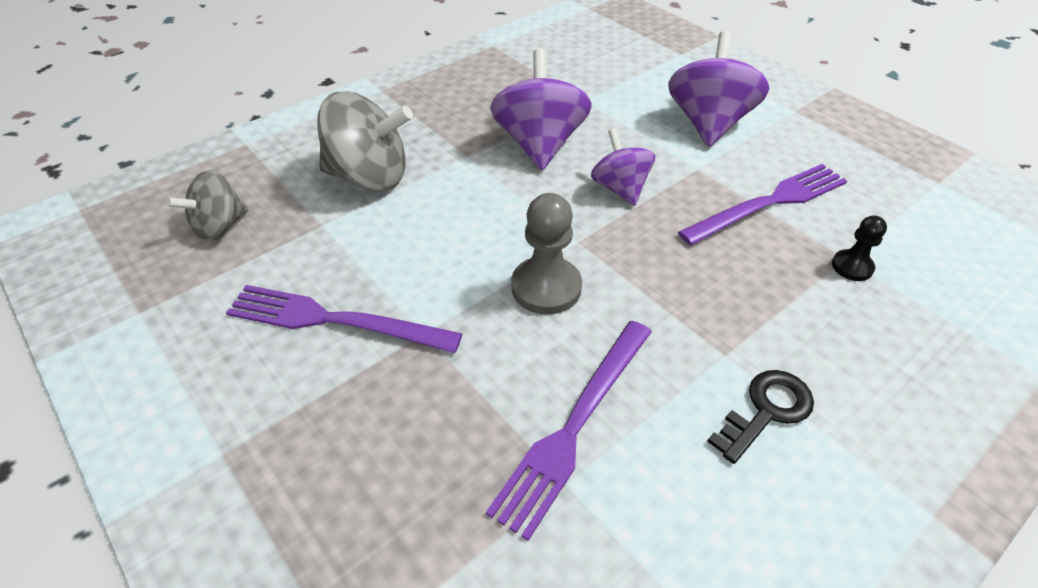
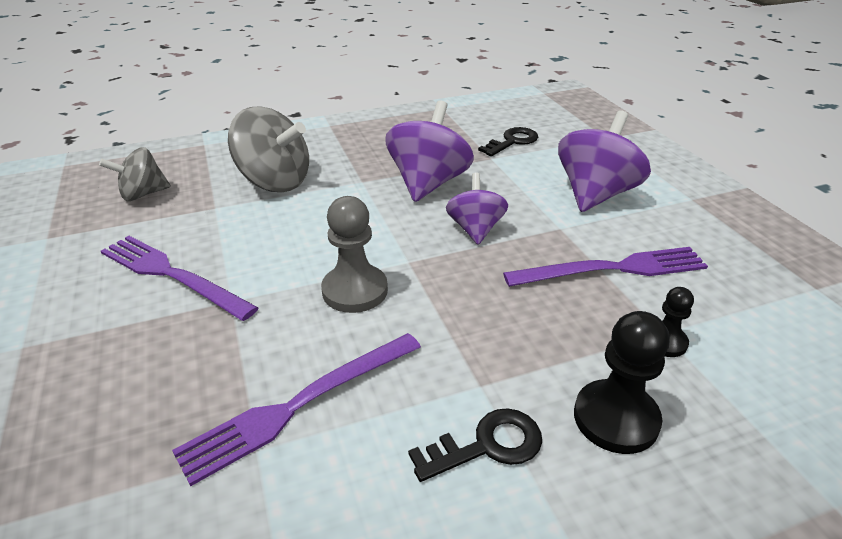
camera: 20 degrees right, 10 degrees down
(593, 75) = (512, 141): none -> black key
(853, 352) = (615, 418): none -> black pawn

